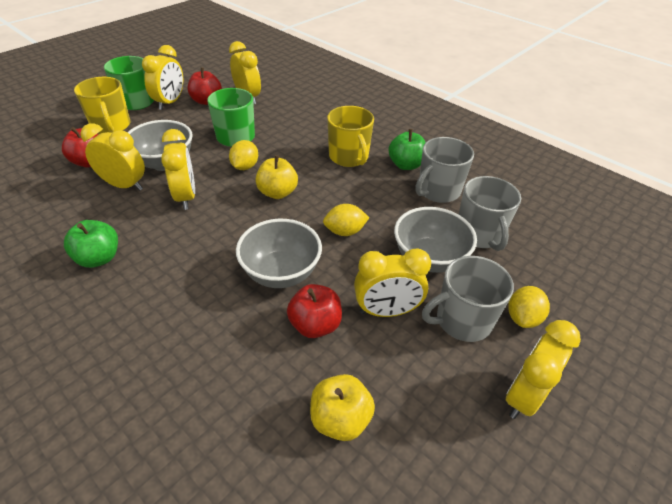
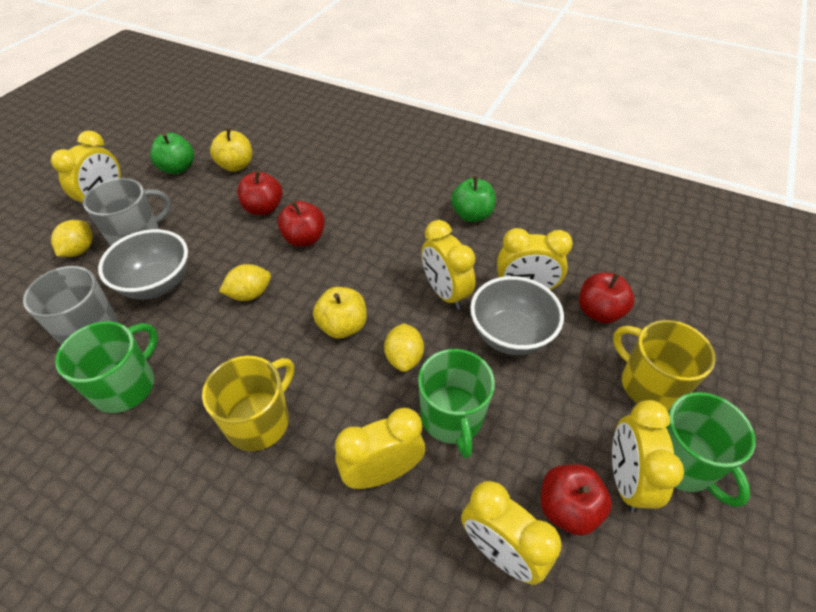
camera: 165 degrees right, 5 degrees up
(281, 273) = (304, 239): grey bowl -> red apple
(349, 157) = (259, 421): yellow mug -> yellow mug turned 75 degrees clockwise
(386, 311) = (204, 230): yellow clock -> yellow clock (382, 472)
(406, 165) = (167, 429): green apple -> green apple (178, 168)
(438, 191) = (126, 386): grey mug -> green mug

